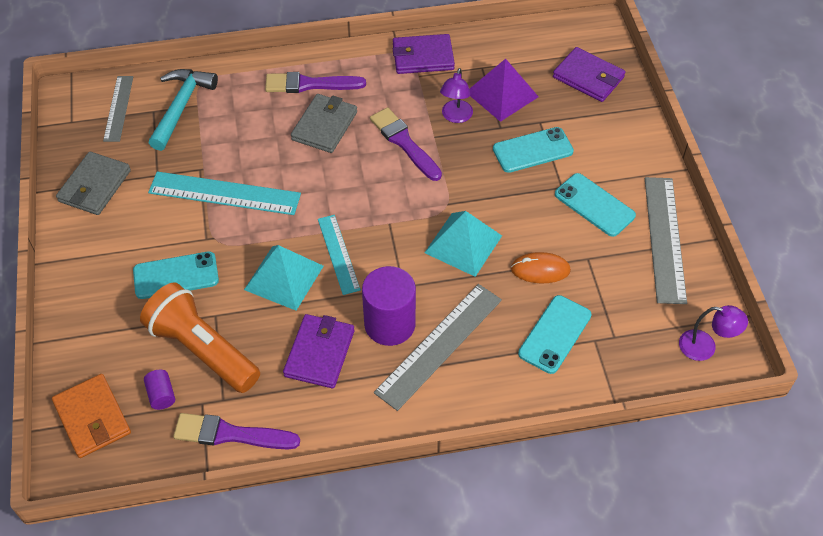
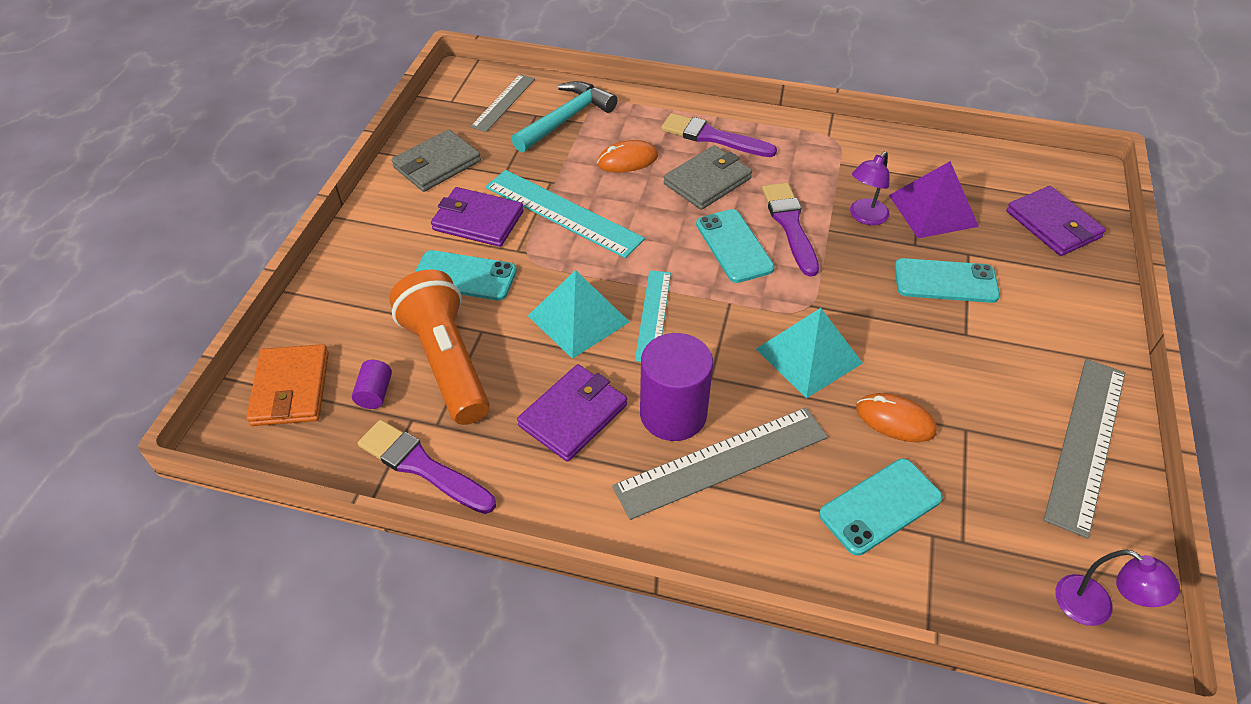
camera: 25 degrees right, 5 degrees down
(252, 128) = (627, 160): none -> orange mouse
(423, 57) = (854, 147): purple wallet -> purple wallet (478, 221)
(594, 205) = (1002, 369): turquoise phone -> turquoise phone (734, 246)

